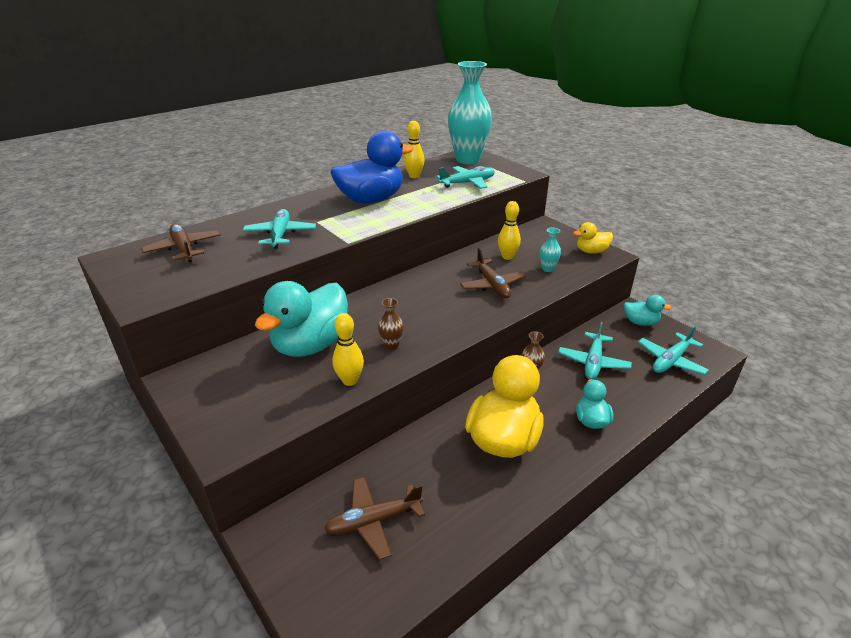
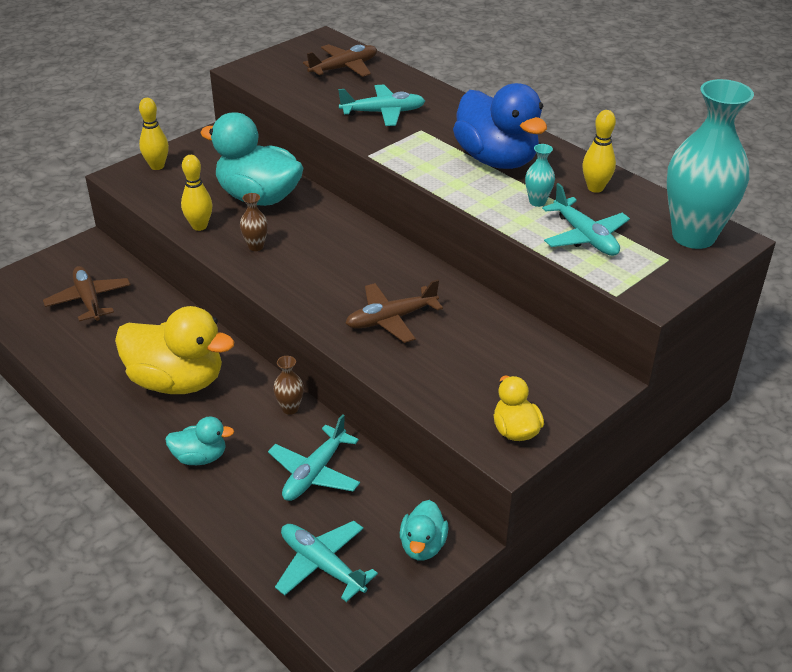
camera: 85 degrees right, 5 degrees up
(507, 257) = (475, 335): yellow bowling pin -> yellow bowling pin (157, 166)
(547, 269) = (445, 375): turquoise vase -> turquoise vase (537, 202)
(593, 362) = (314, 473): turquoise plane -> turquoise plane turned 75 degrees counterclockwise

